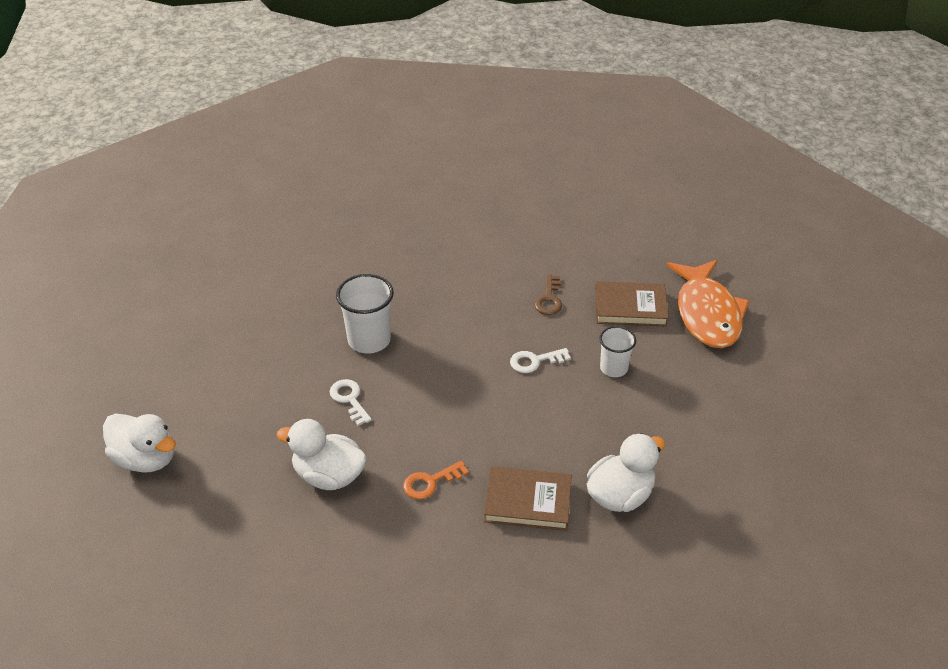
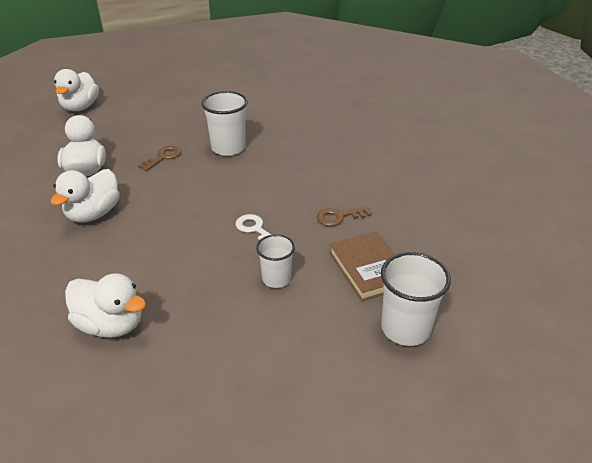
camera: 65 degrees right, 5 degrees down
(349, 399) = (163, 157): white key -> brown key
(430, 482) = (94, 214): orange key -> white duck
(528, 502) = (87, 269): brown book -> none
(707, 313) = (405, 328): orange fish -> white cup

